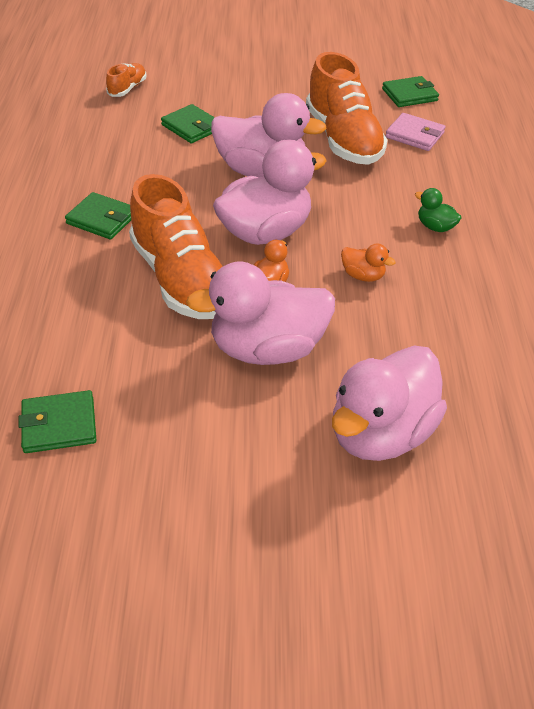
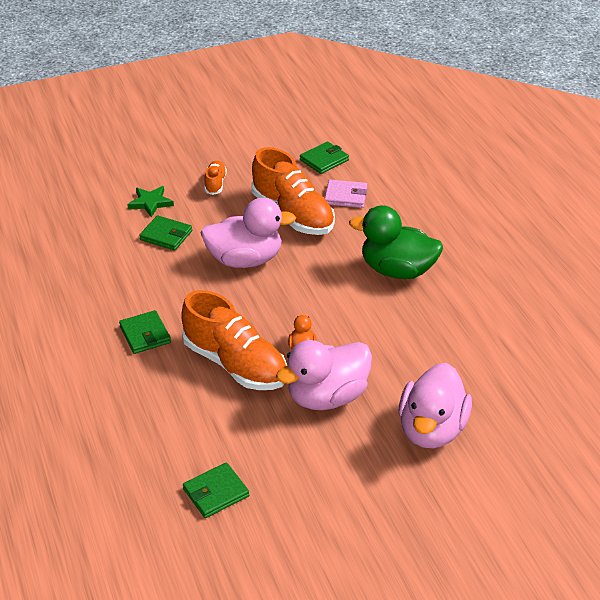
camera: 20 degrees left, 5 degrees down
(102, 219) = (145, 334): green wallet -> green wallet turned 60 degrees clockwise
(127, 88) = (89, 213): orange shoe -> orange shoe (215, 183)
(196, 93) = (150, 203): none -> green star
(265, 232) = (276, 310): pink duck -> none
(363, 276) = (365, 323): orange duck -> none
(435, 227) = (397, 270): green duck -> green duck, size x2.32

